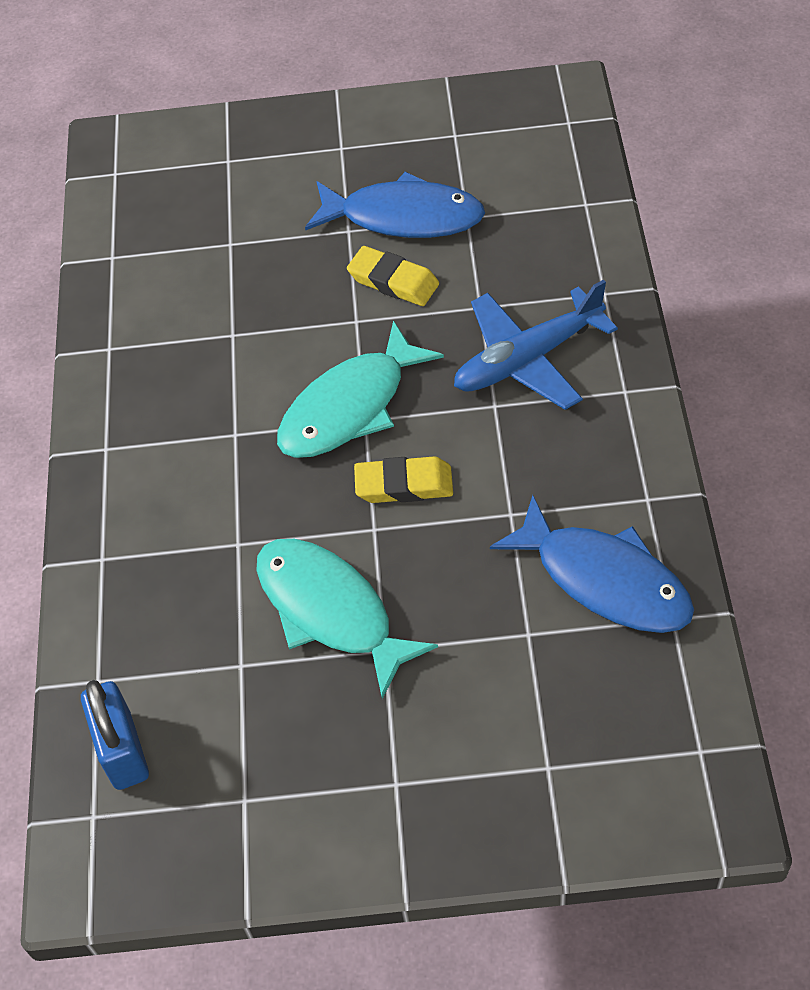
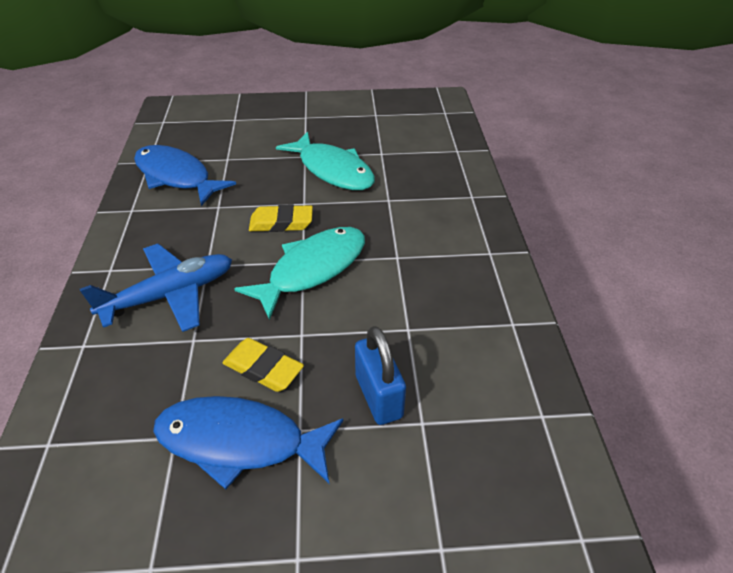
camera: 175 degrees right, 10 degrees down
(123, 751) = (436, 129): blue padlock -> blue padlock (378, 396)

